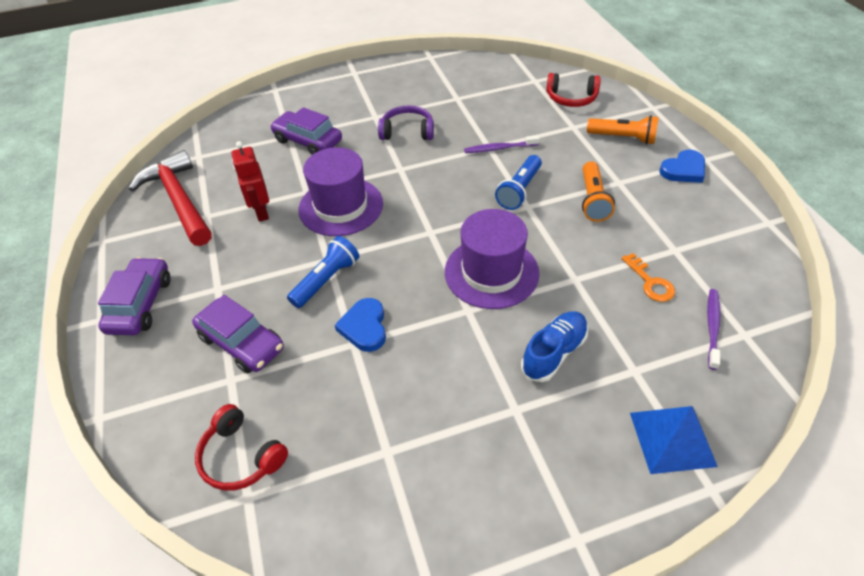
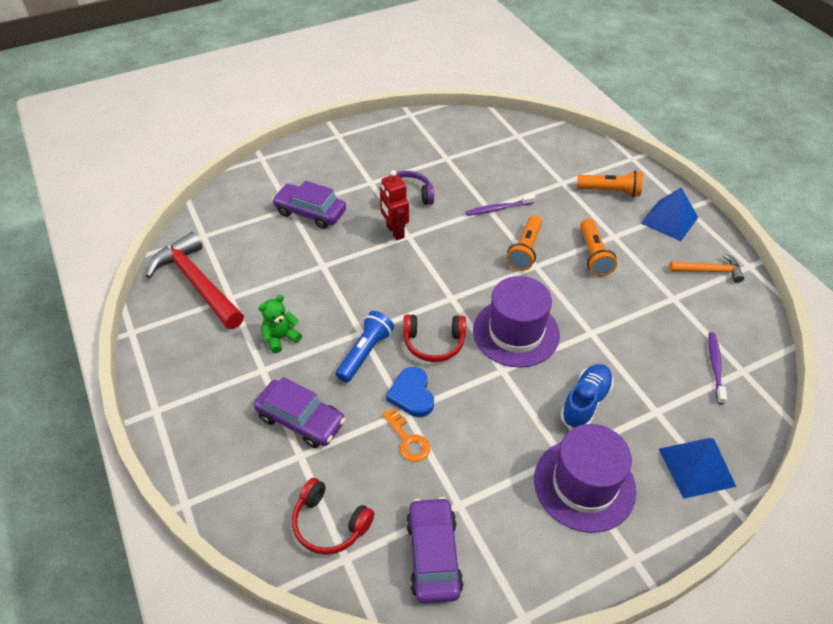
camera: 10 degrees left, 0 degrees up
(140, 304) = (191, 392): purple car -> purple car (433, 555)
(245, 258) = (281, 338): none -> green teddy bear
(261, 212) = (284, 290): red robot -> red robot (395, 232)
(341, 206) = (360, 278): purple hat -> purple hat (584, 484)
(519, 190) = (525, 250): blue flashlight -> orange flashlight
(571, 98) = (555, 152): red headphones -> red headphones (434, 343)
(650, 282) = (657, 330): orange key -> orange key (408, 440)
(683, 170) = (669, 220): blue heart -> blue pyramid
(721, 224) = (709, 271): none -> orange hammer

